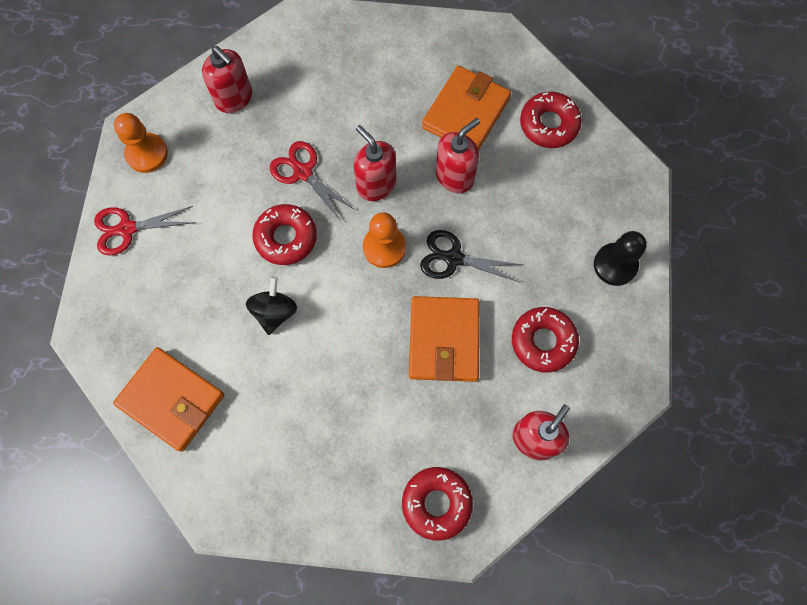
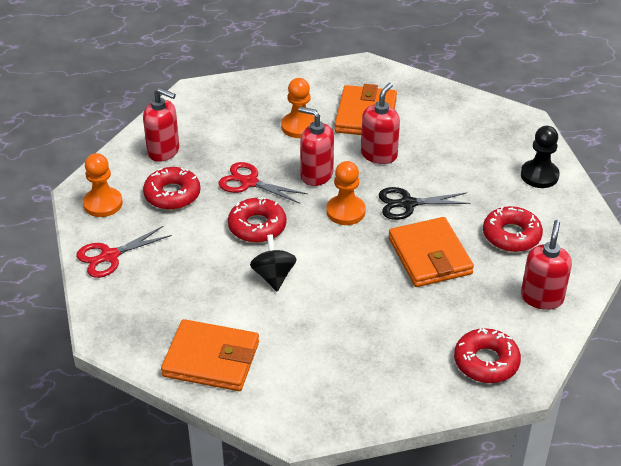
camera: 20 degrees left, 30 degrees down
(387, 107) = (299, 126): none -> orange pawn
(549, 124) = (436, 107): red donut -> red donut (172, 194)

